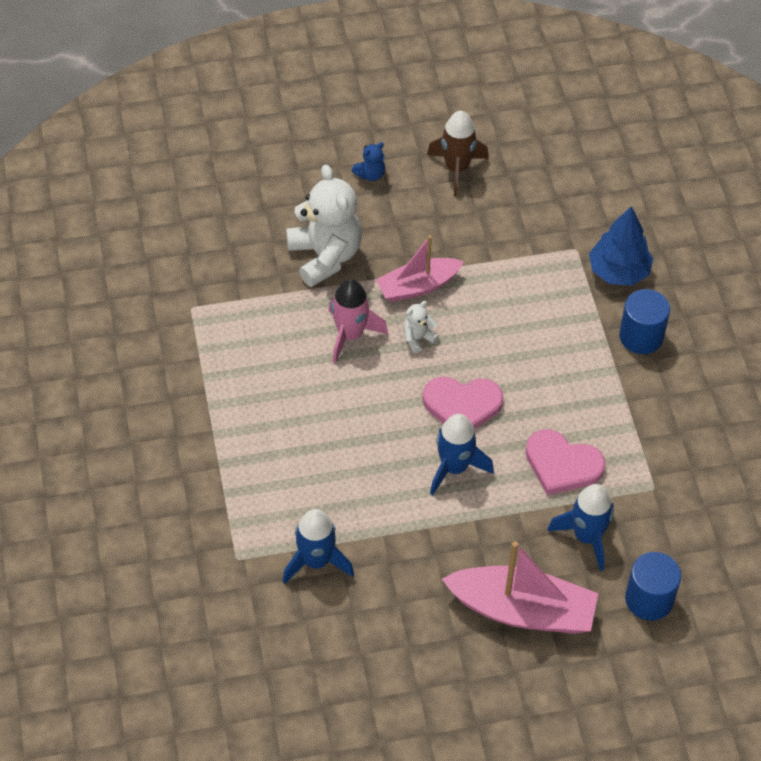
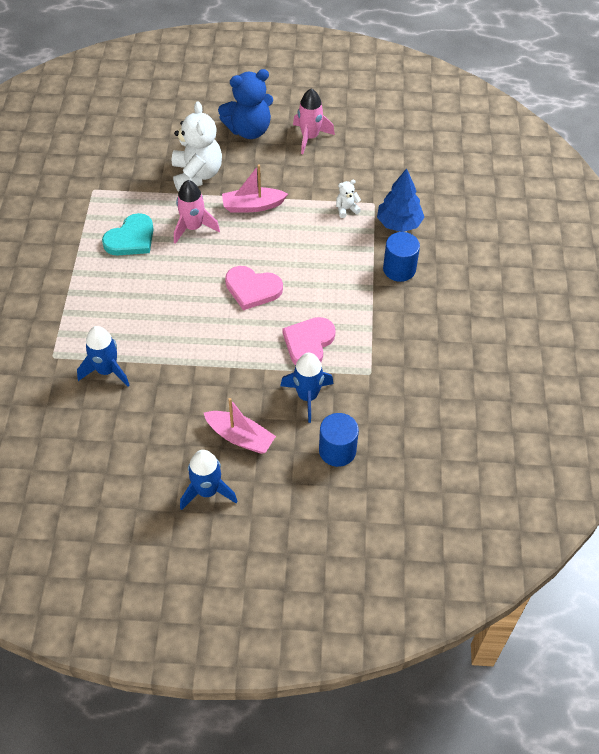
camera: 15 degrees right, 0 degrees up
(273, 369) = (131, 238): none -> turquoise heart
(370, 174) = (249, 130): blue teddy bear -> blue teddy bear, size x2.29
(418, 338) = (239, 239): white teddy bear -> white teddy bear (346, 209)
(454, 468) = (230, 329): blue rocket -> blue rocket (207, 491)
(457, 169) = (310, 137): brown rocket -> pink rocket
(522, 610) = (240, 437): pink boat -> pink boat, size x0.66
(562, 465) = (308, 343): pink heart -> pink heart turned 75 degrees clockwise

